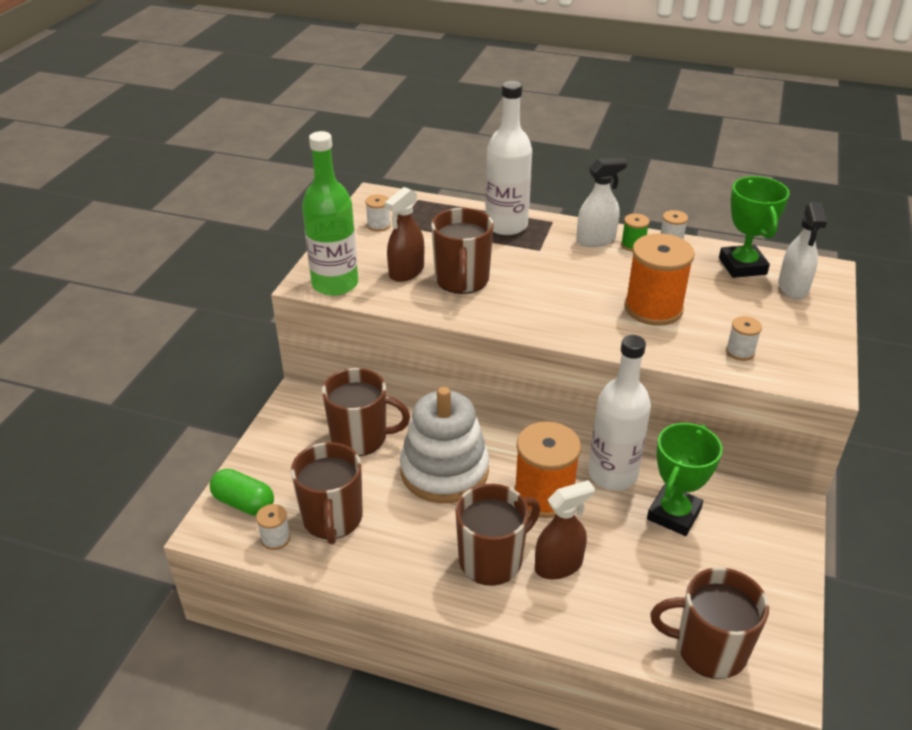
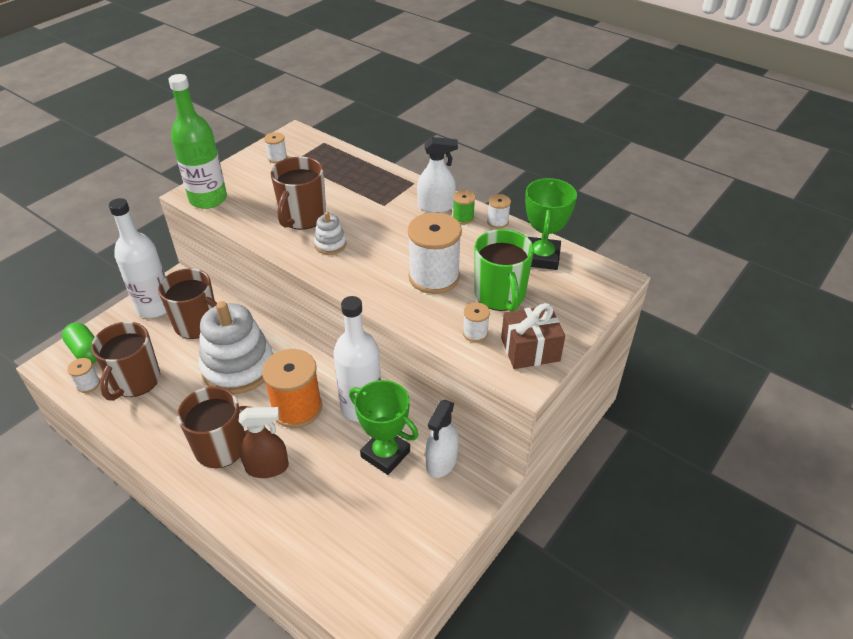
camera: 20 degrees right, 5 degrees up
(406, 272) = (267, 201): brown spray bottle -> none
(506, 225) = (374, 178): white bottle -> white bottle (155, 307)
(516, 301) = (330, 244): none -> white stacking toy
(653, 308) = (434, 277): orange spool -> white spool
(673, 514) = (385, 454): green trophy -> green trophy turned 75 degrees clockwise
(708, 649) = (331, 572): brown mug -> none
(733, 311) = (500, 296): none -> green mug
(793, 287) = (570, 287): white spray bottle -> white spray bottle (441, 462)
(805, 354) = (530, 349): none -> brown gift

